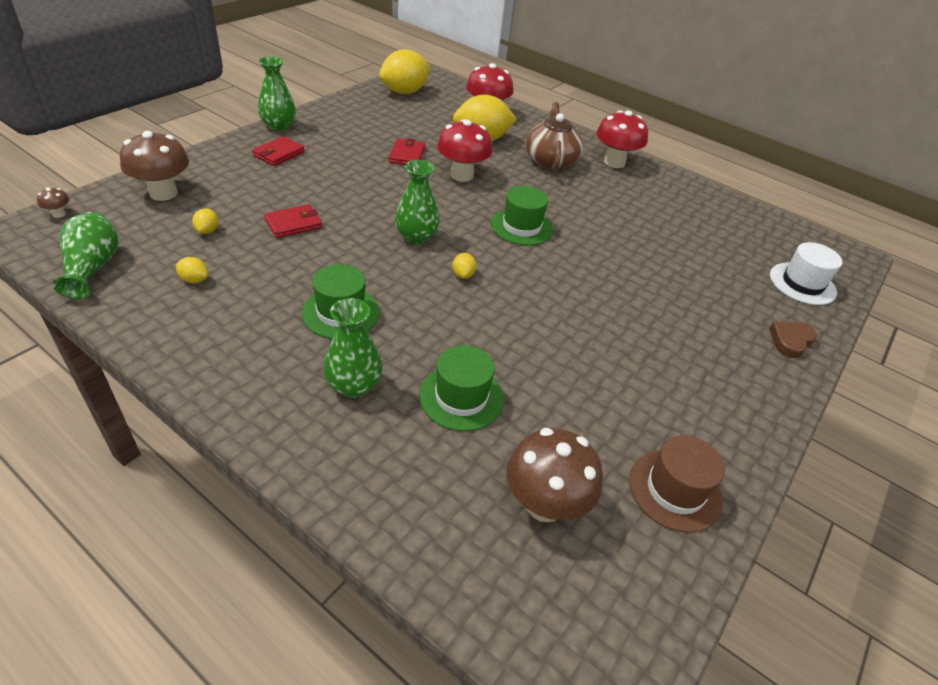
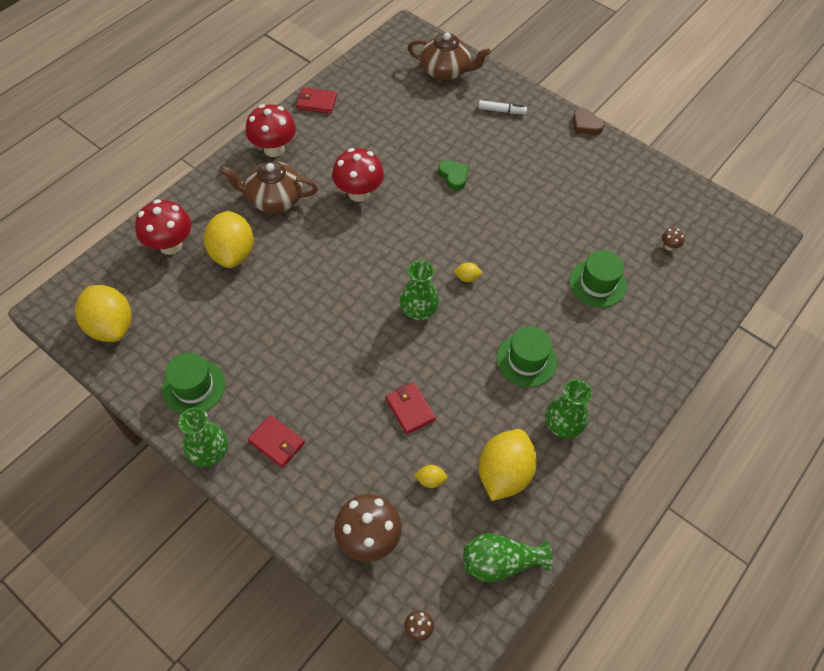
camera: 85 degrees left, 15 degrees up
(194, 280) = (504, 473): yellow lemon -> yellow lemon, size x2.44
(353, 386) = (600, 345): green vase -> green vase (562, 425)
(407, 155) = (271, 320): red wallet -> red wallet (316, 102)
(462, 175) = (309, 273): red mushroom -> red mushroom (359, 193)
(521, 227) = (393, 232): green hat -> green hat (193, 386)
(544, 504) = (669, 246): brown mushroom -> brown mushroom, size x0.42
(619, 276) = (453, 176): none -> green heart
(675, 490) = (645, 185): brown hat -> none
(756, 329) = (501, 111): none -> white marker
(790, 341) = (510, 96): brown heart -> brown heart (585, 124)
(802, 283) = (446, 70): white hat -> brown teapot

